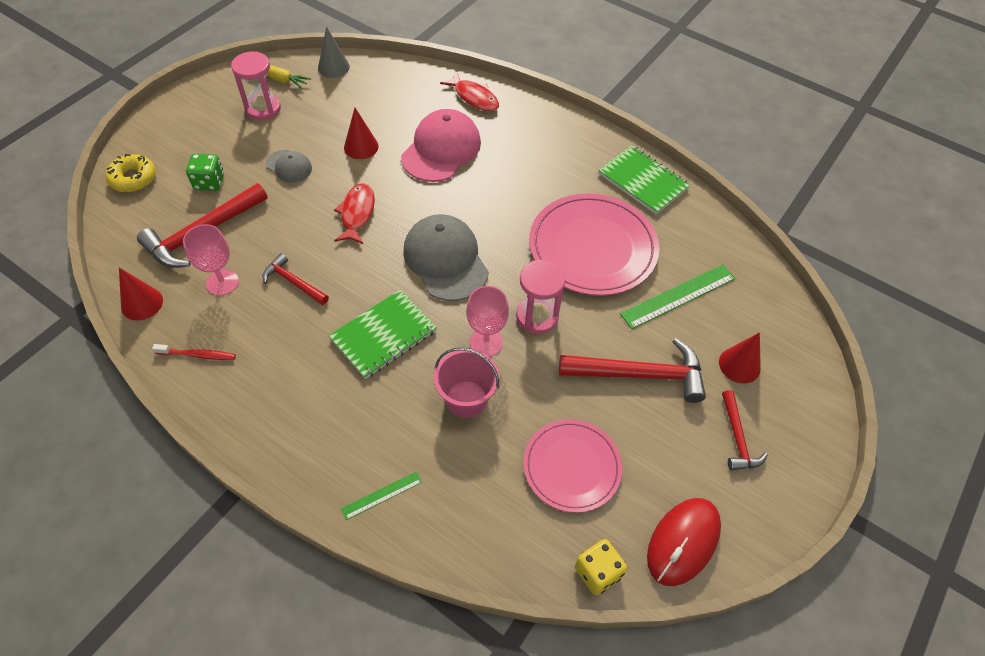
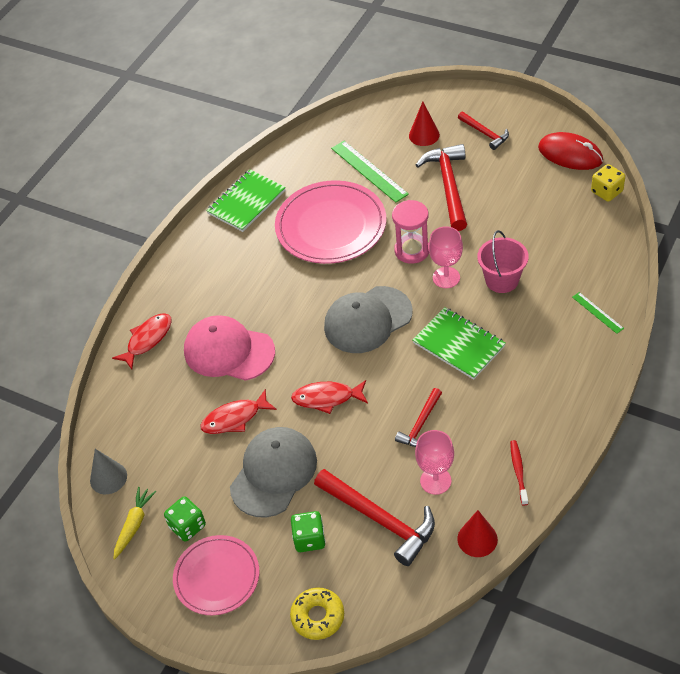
camera: 90 degrees left, 5 degrees down
(263, 109) = (187, 526): pink hourglass -> green dice
(289, 166) = (274, 473): grey cap -> grey cap, size x1.93
(361, 147) = (235, 418): red cone -> red fish
(572, 467) = (537, 213): pink plate -> pink plate (217, 577)
(737, 438) = (485, 133): red hammer -> red hammer turned 60 degrees clockwise

